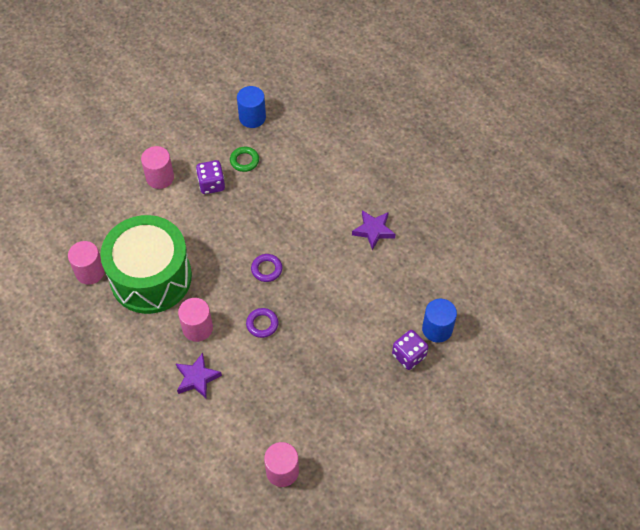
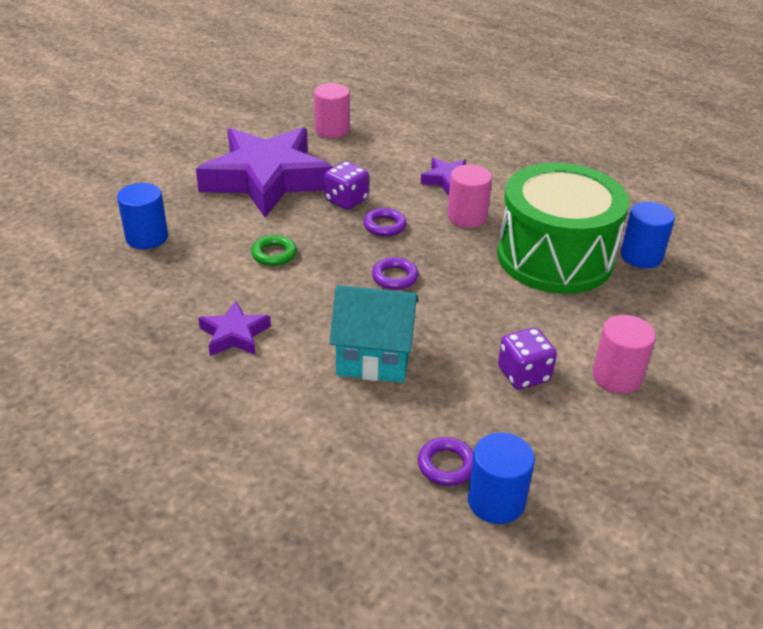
camera: 170 degrees right, 20 degrees down
(90, 272) = (641, 256): pink cylinder -> blue cylinder
(244, 161) = (481, 417): green ring -> green ring (274, 254)
(270, 137) = (446, 465): none -> purple ring
(293, 205) = (374, 358): none -> turquoise house
(347, 395) = (267, 179): none -> purple star
(409, 355) = (188, 213): purple dice -> purple dice (346, 200)

